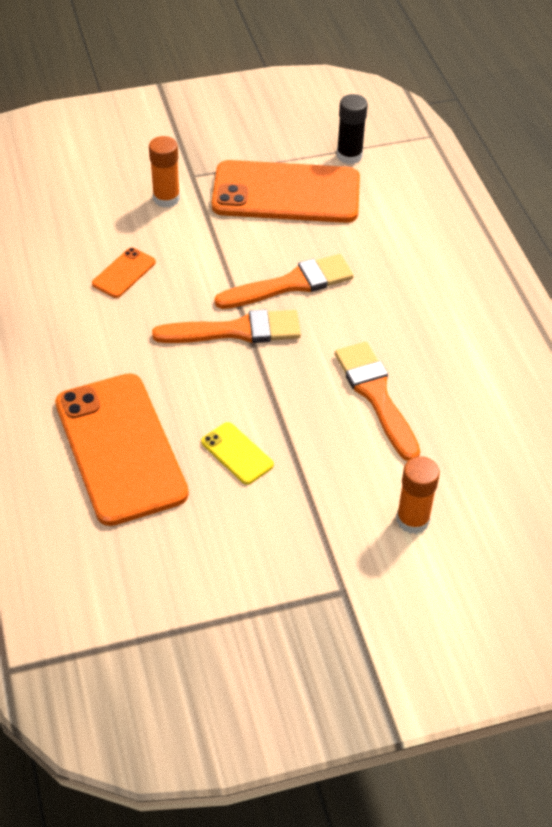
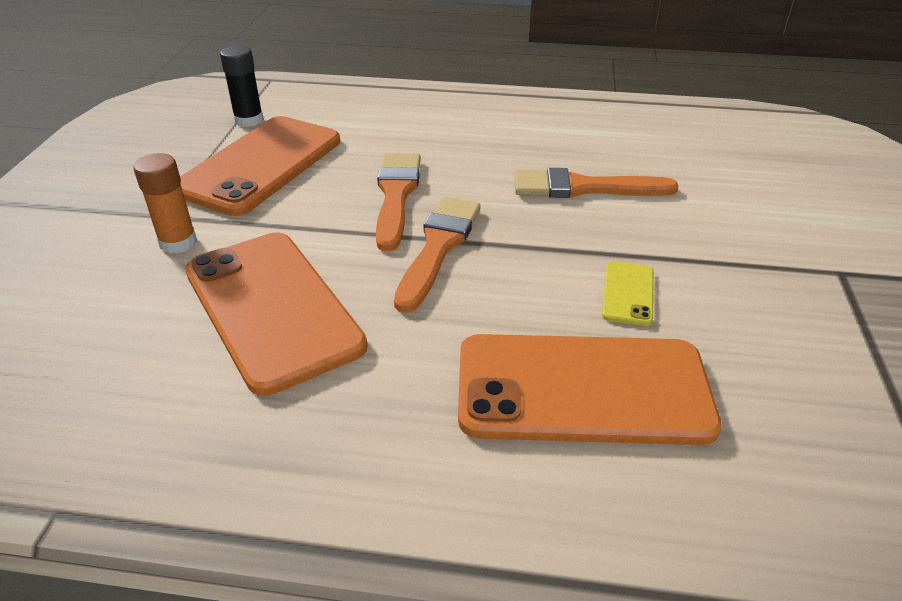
camera: 65 degrees left, 10 degrees down
(124, 273) = (272, 308): orange phone -> orange phone, size x2.36
(237, 453) = (628, 293): yellow phone -> yellow phone turned 60 degrees counterclockwise
(412, 520) = (752, 209): orange glue stick -> none

